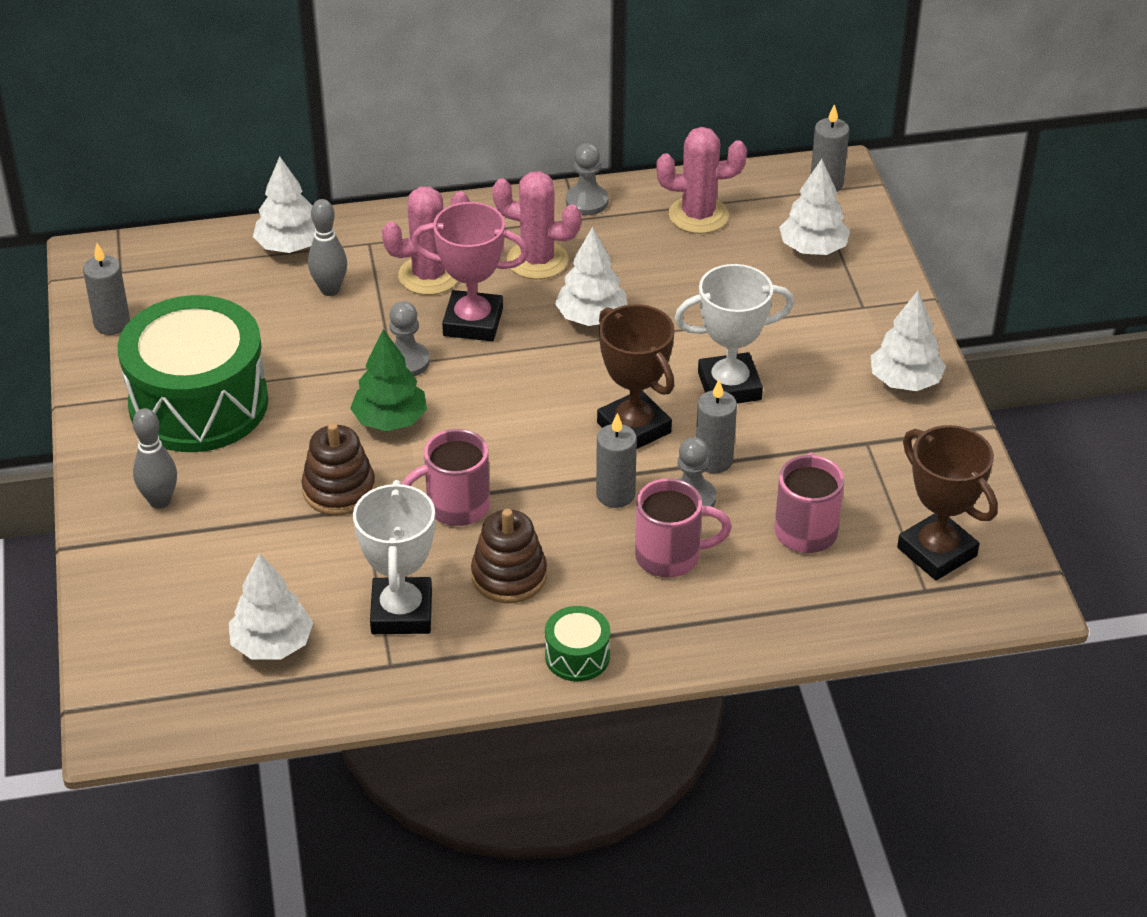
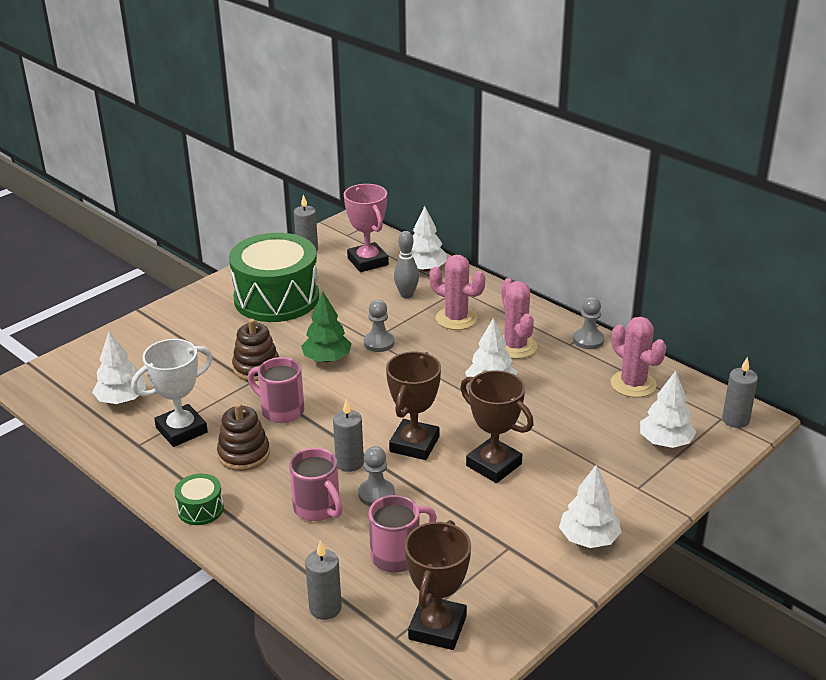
camera: 55 degrees right, 10 degrees down
(160, 501) = (195, 320): grey bowling pin -> none
(473, 322) = (436, 349): pink trophy -> pink trophy (368, 261)
(713, 460) = (419, 488): grey candle -> grey candle (325, 608)
(729, 386) = (494, 465): white trophy -> brown trophy

